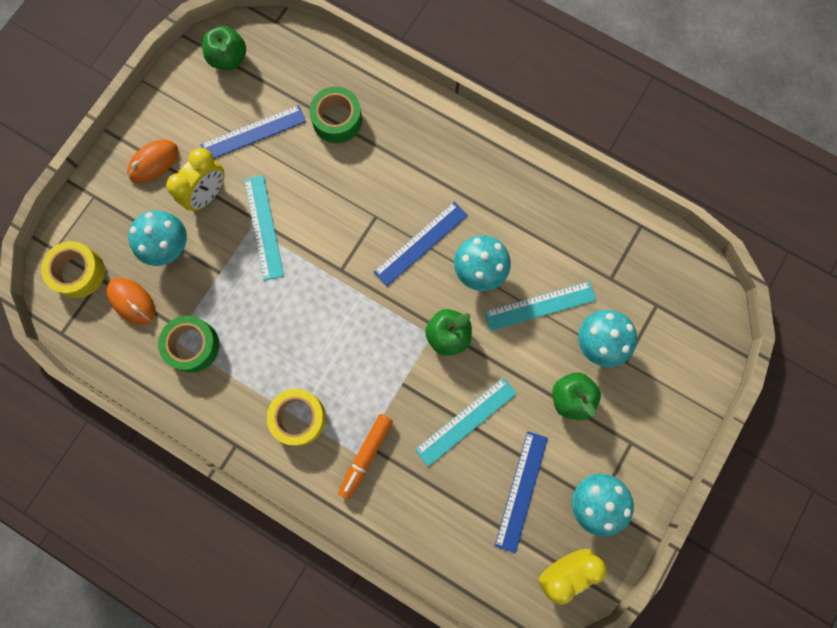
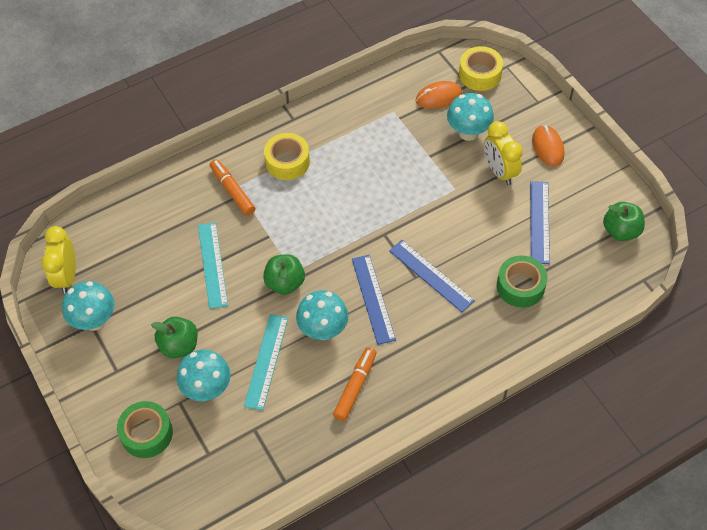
camera: 120 degrees right, 20 degrees down
(192, 346) = (382, 120): green tape -> green tape (147, 433)
(263, 227) = (451, 197): turquoise ruler -> none
(520, 213) = (355, 387): none -> orange marker
(521, 491) = (138, 276): blue ruler -> blue ruler (431, 275)

